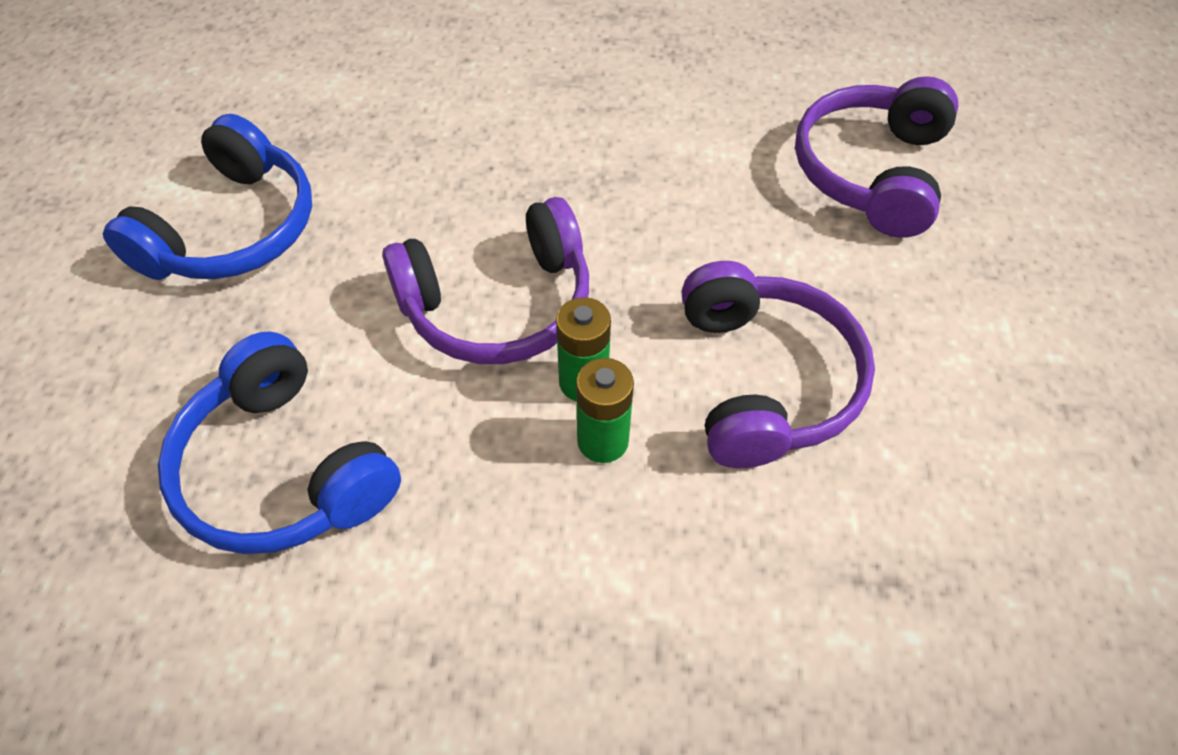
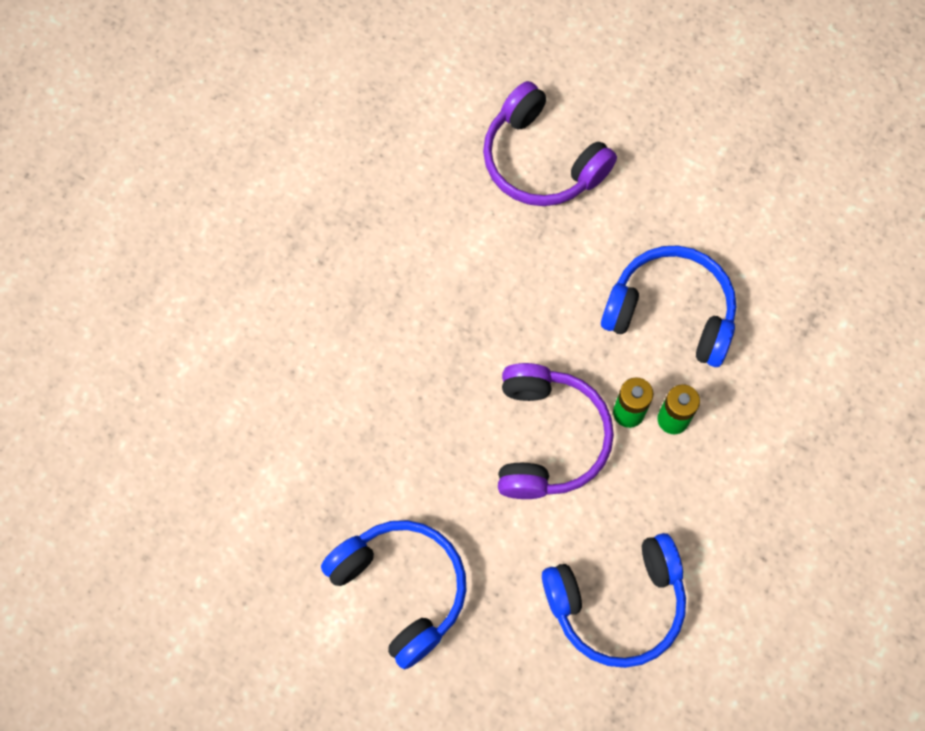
camera: 65 degrees left, 15 degrees up
(764, 380) = (671, 312): purple headphones -> blue headphones

